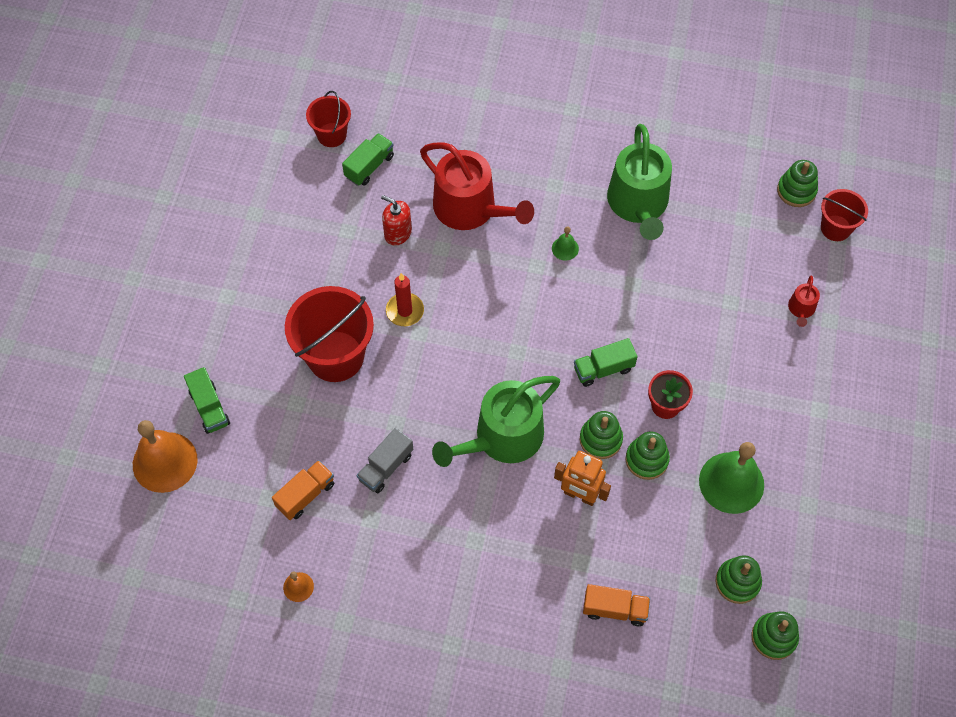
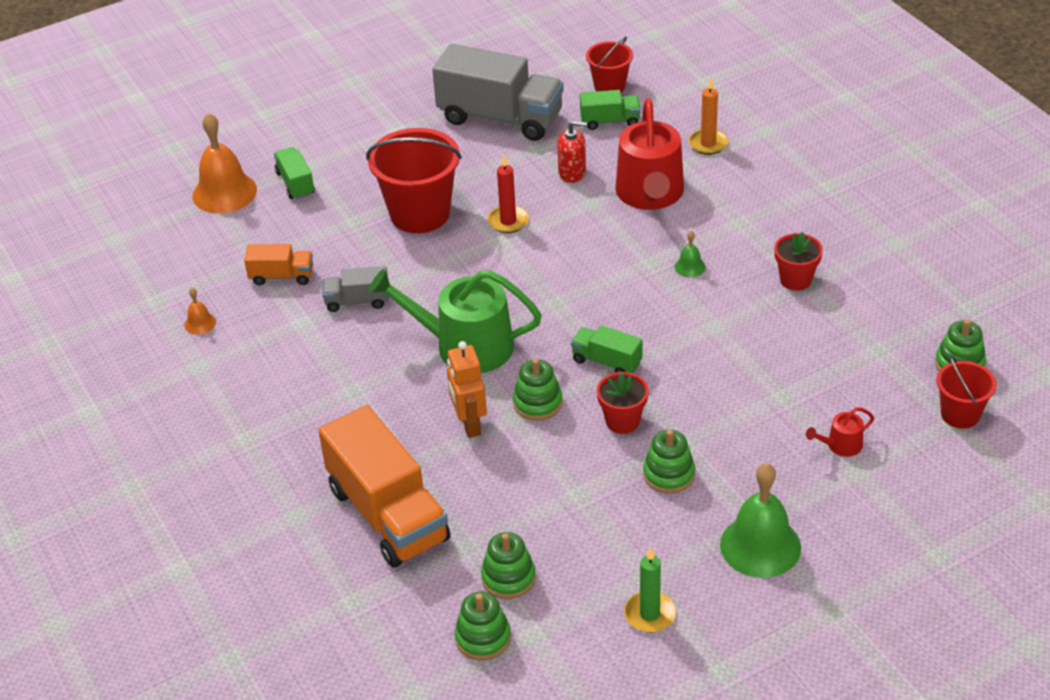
camera: 50 degrees right, 20 degrees down
(209, 408) = (295, 183): green truck -> green truck turned 135 degrees clockwise
(288, 225) = (500, 118): none -> grey truck
(397, 233) = (572, 173): red soap dispenser -> red soap dispenser turned 105 degrees clockwise
(458, 134) = (708, 144): none -> orange candle
(615, 609) = (388, 514): orange truck -> orange truck, size x2.08
(638, 204) = (795, 280): green watering can -> red flower pot
(646, 459) = (555, 443): green stacking toy -> green stacking toy (669, 474)
(731, 482) = (602, 511): green bell -> green bell (760, 546)
(839, 527) = (650, 614): none -> green candle

